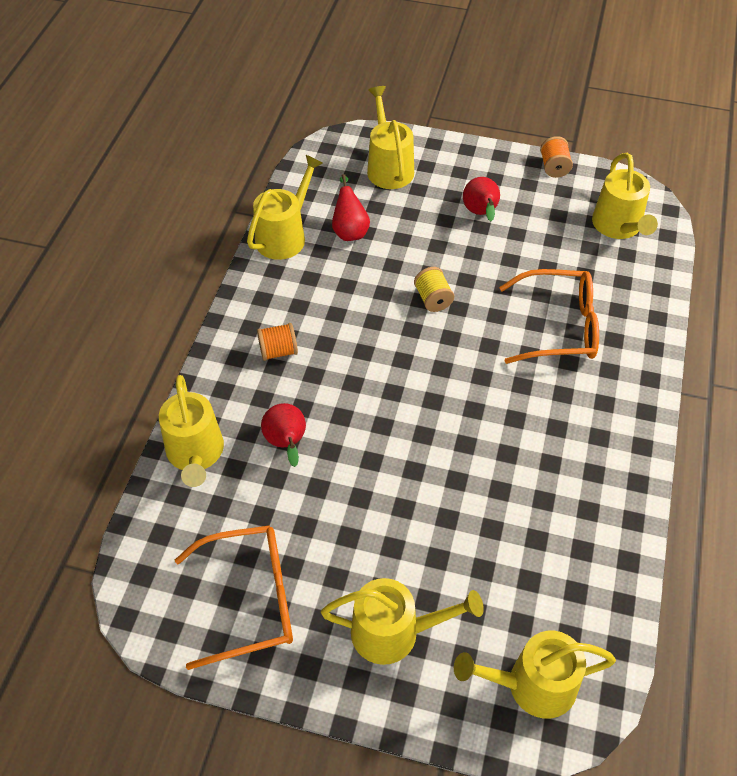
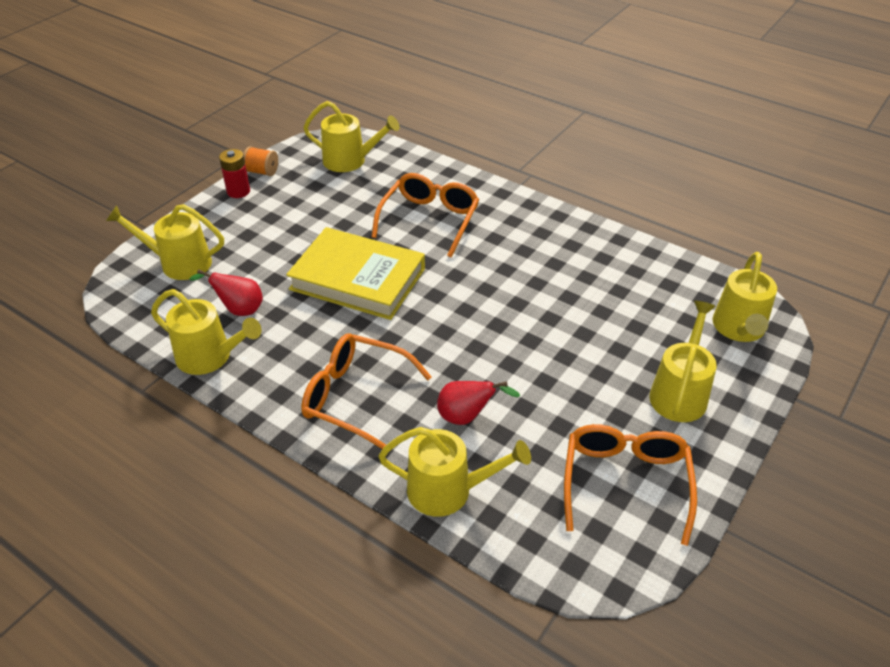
camera: 70 degrees left, 10 degrees down
(278, 351) = (355, 397): orange spool -> orange glasses
(284, 236) = (210, 357): yellow watering can -> yellow watering can turned 150 degrees clockwise
(433, 299) = (357, 279): yellow spool -> yellow book
(481, 214) = (281, 225): red pear -> none
(512, 163) = (238, 191): none -> red battery

